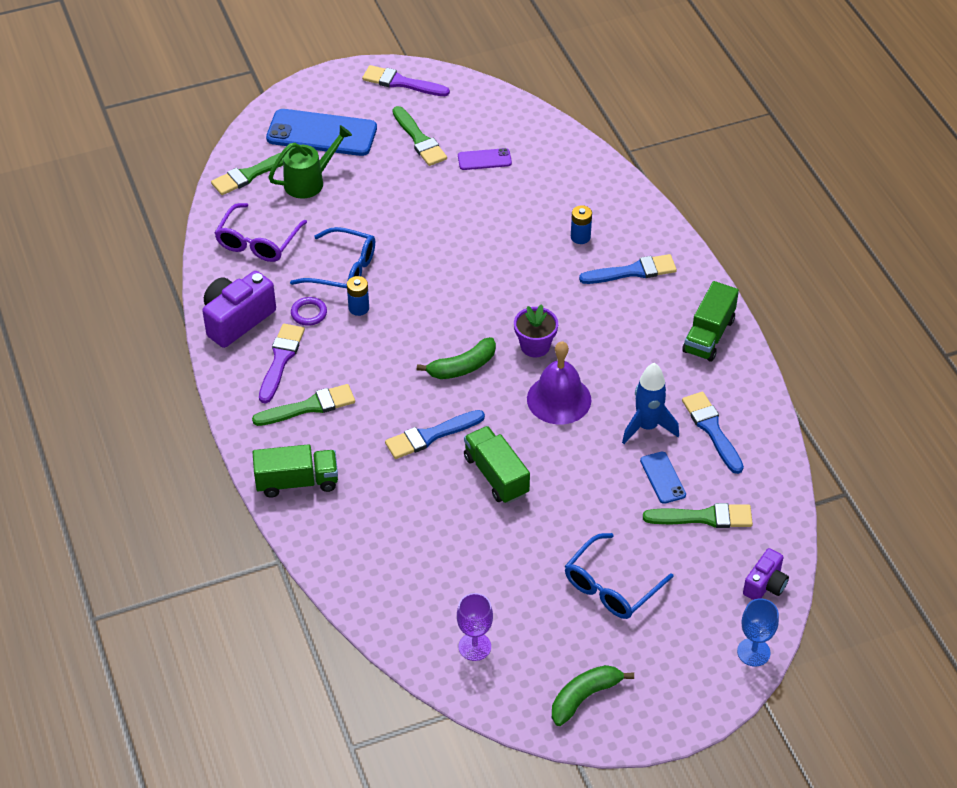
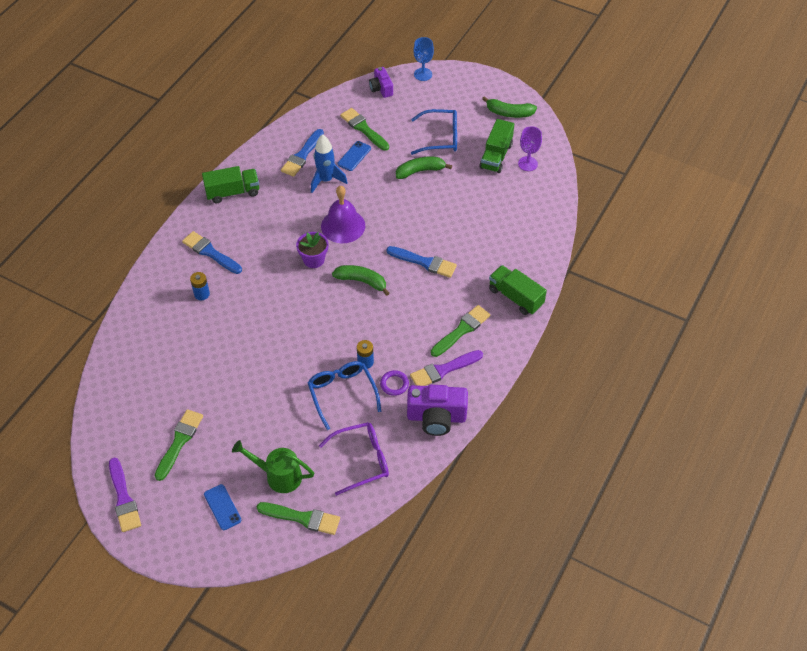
camera: 130 degrees left, 5 degrees up
(309, 407) = (462, 330): green brush -> green brush turned 105 degrees clockwise
(321, 133) = (222, 507): blue phone -> blue phone, size x0.49
(484, 159) = (169, 390): purple phone -> none
(496, 475) = (421, 219): green truck -> green truck (496, 156)
(573, 526) = (420, 171): none -> green banana
(765, 585) = (381, 89): purple camera -> purple camera turned 105 degrees counterclockwise

